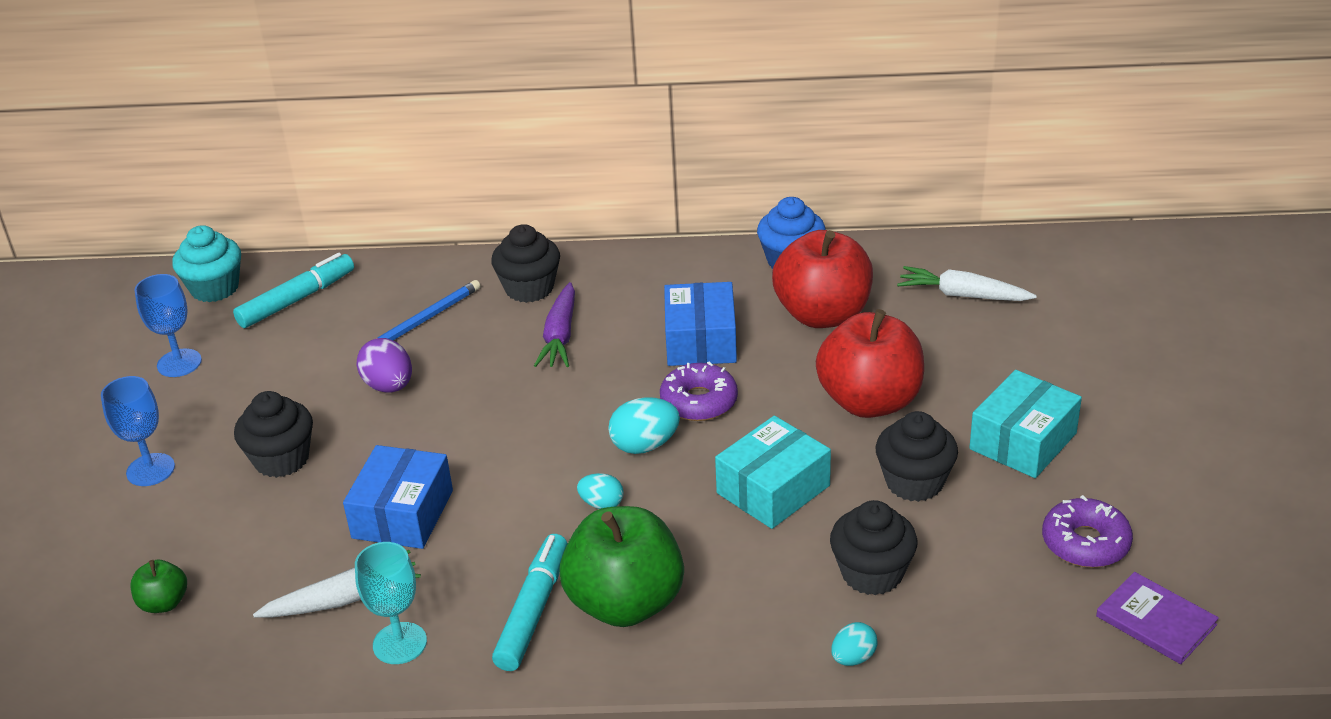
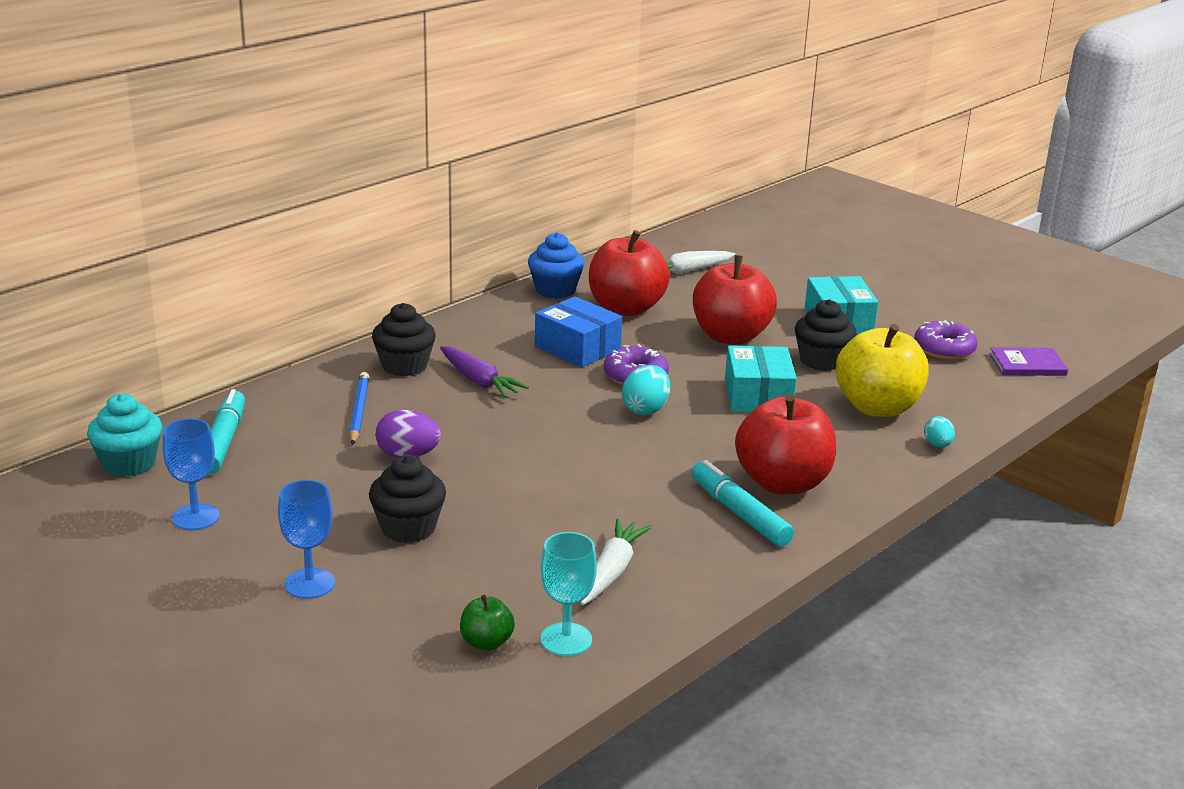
camera: 50 degrees left, 10 degrees down
(400, 643) = (693, 571): turquoise goblet -> turquoise goblet (566, 639)
(402, 514) = (560, 512): blue box -> none
(602, 504) = (676, 447): turquoise egg -> none
(625, 603) = (782, 483): green apple -> red apple
(872, 573) = (877, 407): black cupcake -> yellow apple

